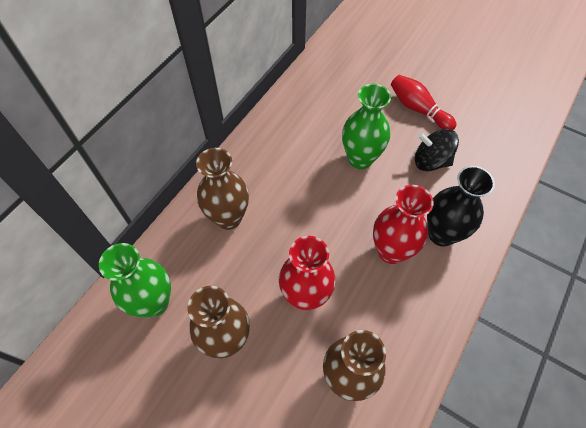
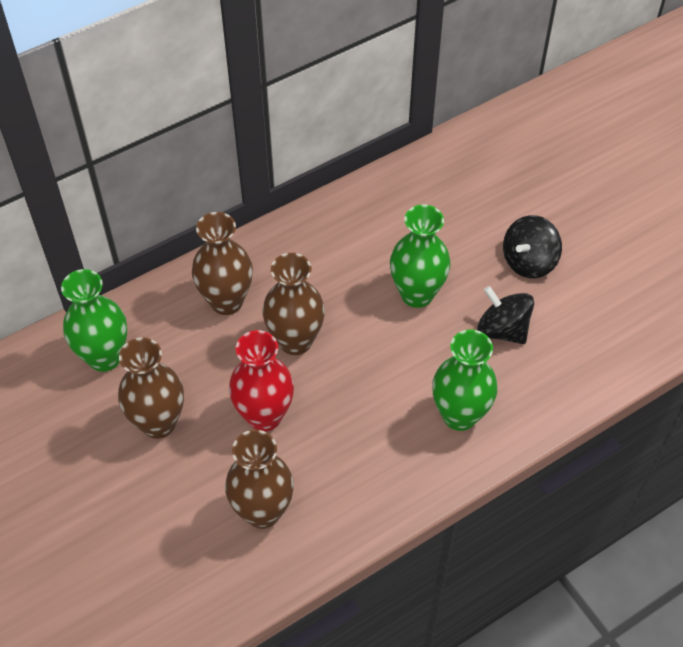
camera: 25 degrees right, 5 degrees down
(296, 227) = (295, 341): none -> brown vase
(391, 251) = (388, 409): red vase -> none
(418, 109) = (529, 261): red bowling pin -> black spinning top
(441, 234) = (459, 415): black vase -> green vase

